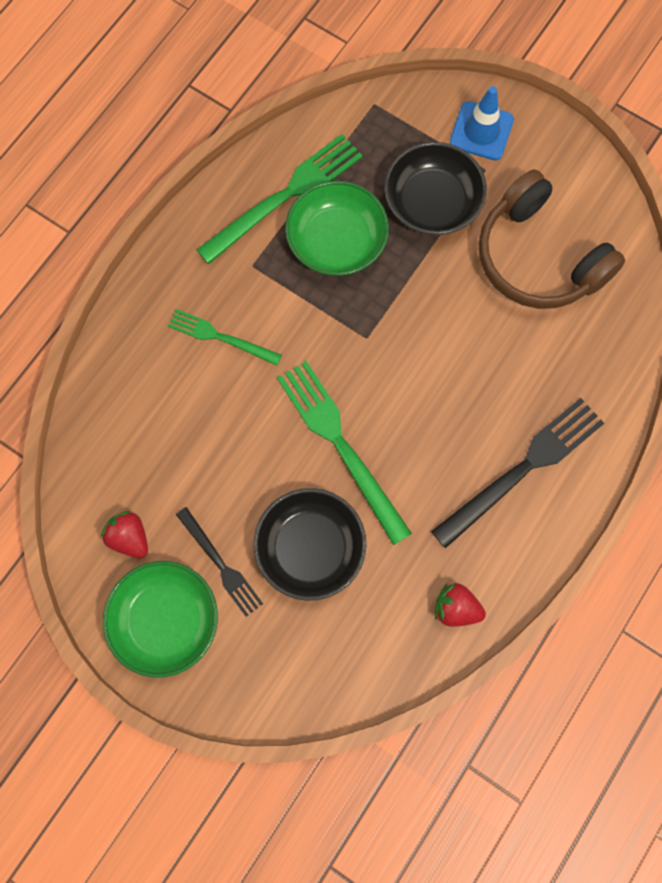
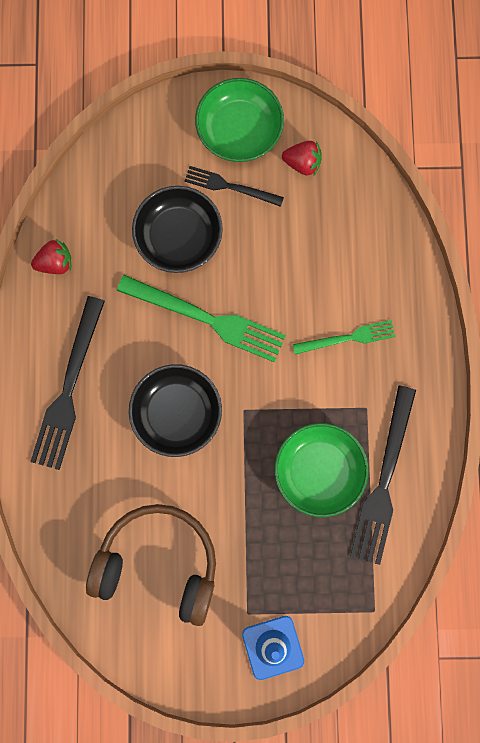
camera: 145 degrees right, 5 degrees up
(285, 196) = (384, 480): green fork -> black fork
(432, 202) = (269, 555): black bowl -> black bowl (177, 413)

